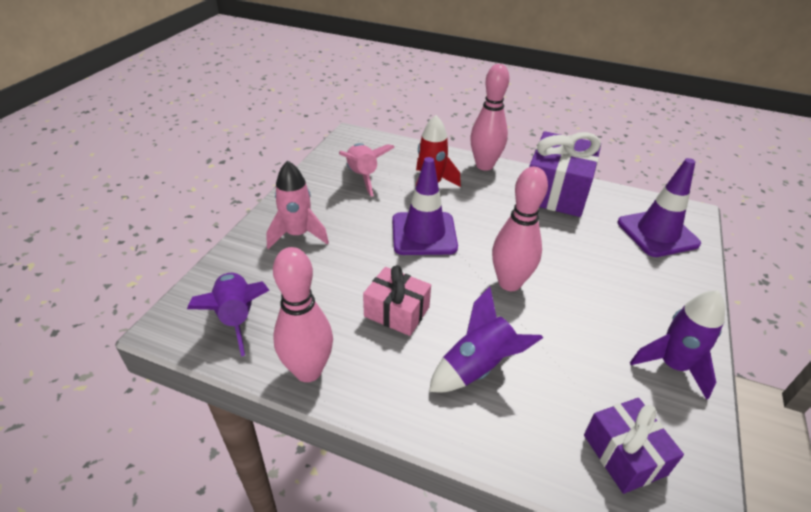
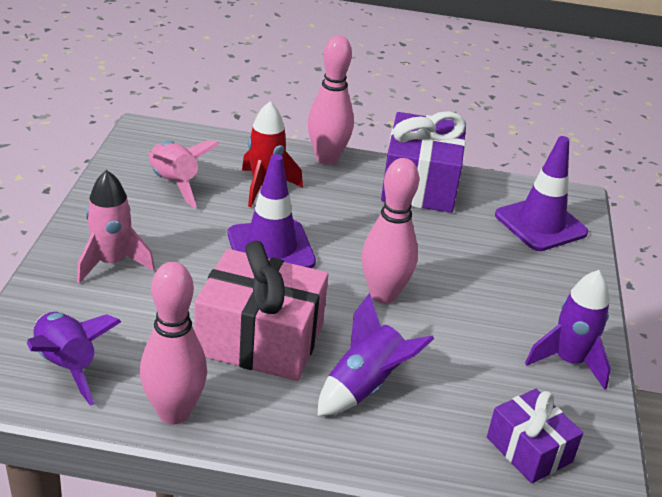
camera: 15 degrees left, 5 degrees down
(396, 312) = (260, 339): pink gift -> pink gift, size x1.73

